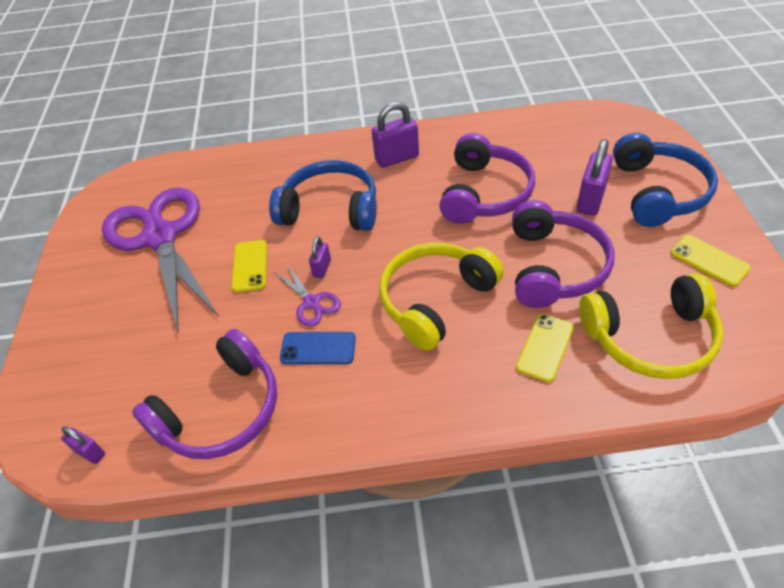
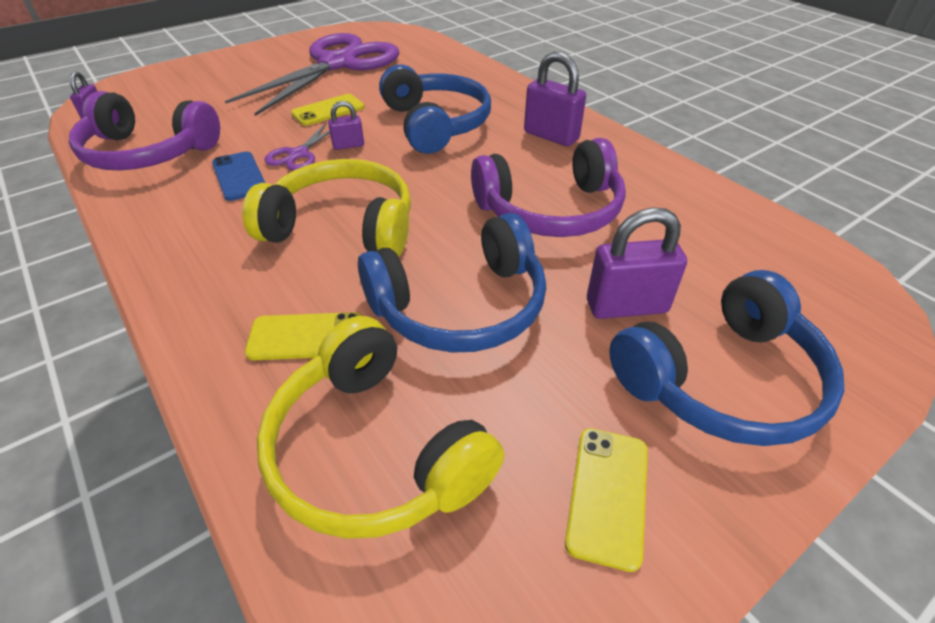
camera: 55 degrees right, 5 degrees down
(554, 267) = (460, 306): purple headphones -> blue headphones

